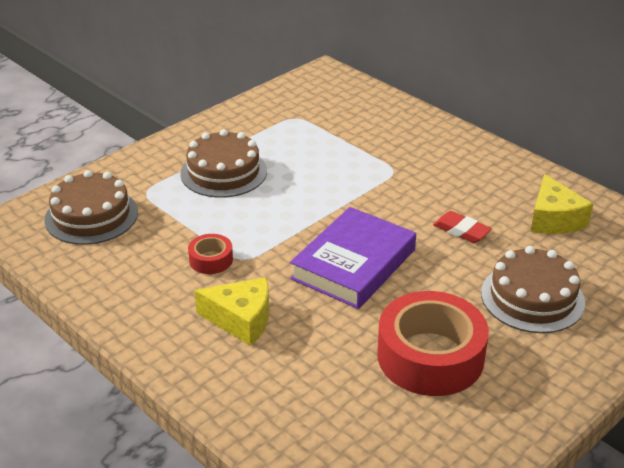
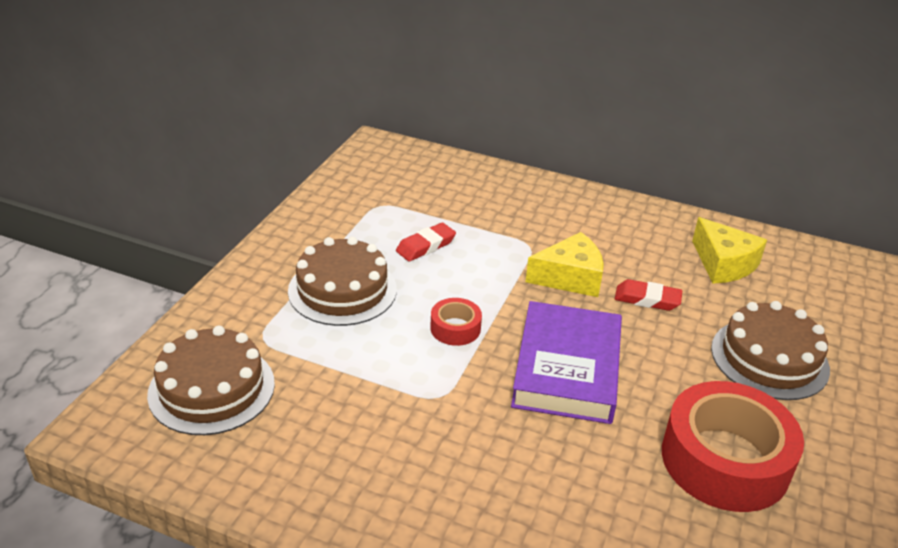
camera: 25 degrees left, 0 degrees up
(211, 260) = (402, 408): red tape -> red tape (455, 328)
(241, 320) = (491, 478): yellow cheese -> yellow cheese (570, 278)
(309, 154) = (426, 246): none -> red eraser

